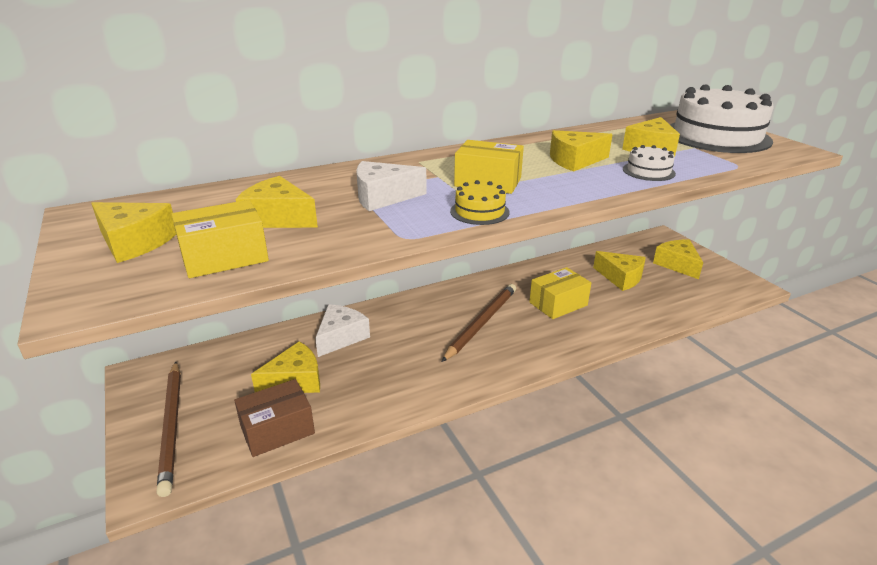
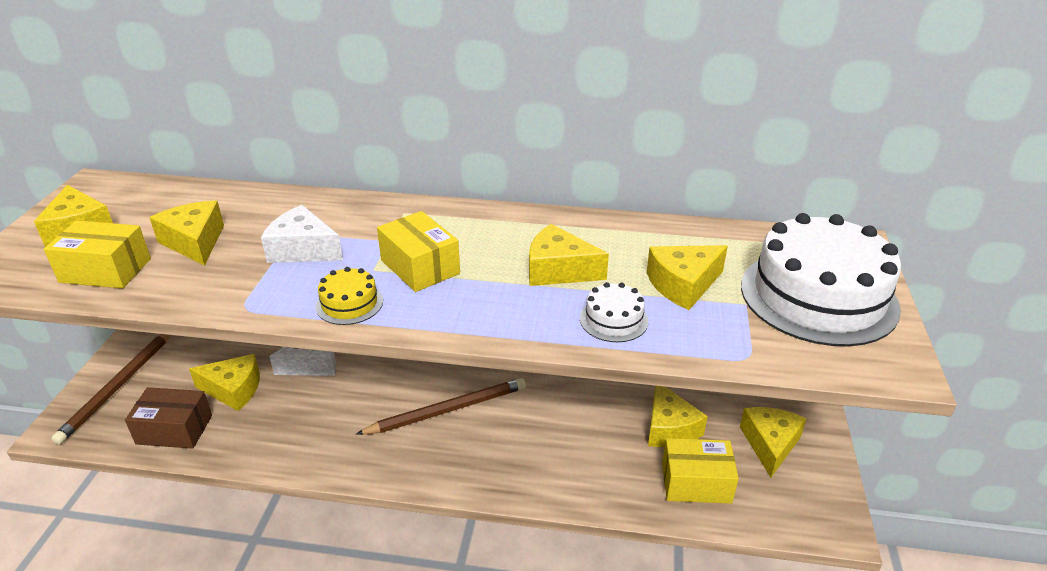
camera: 35 degrees right, 5 degrees up
(558, 304) = (552, 426): yellow box -> yellow box (696, 483)

